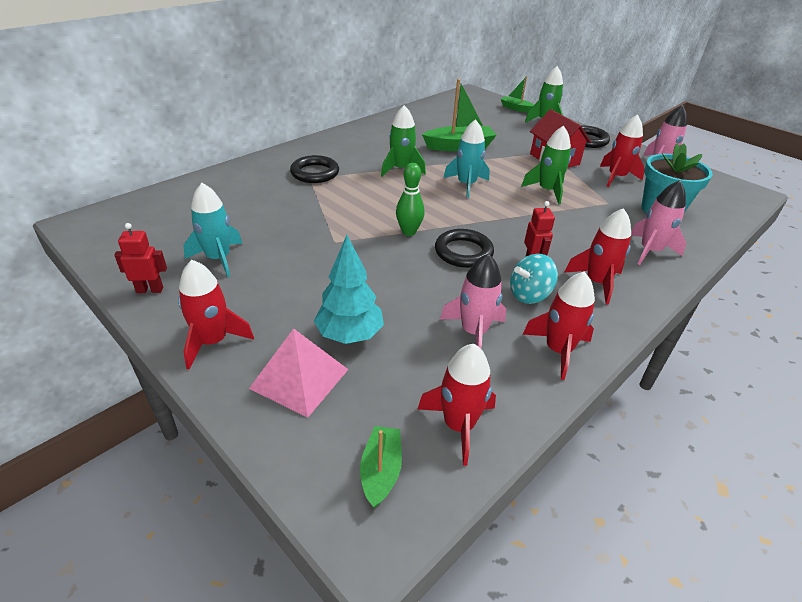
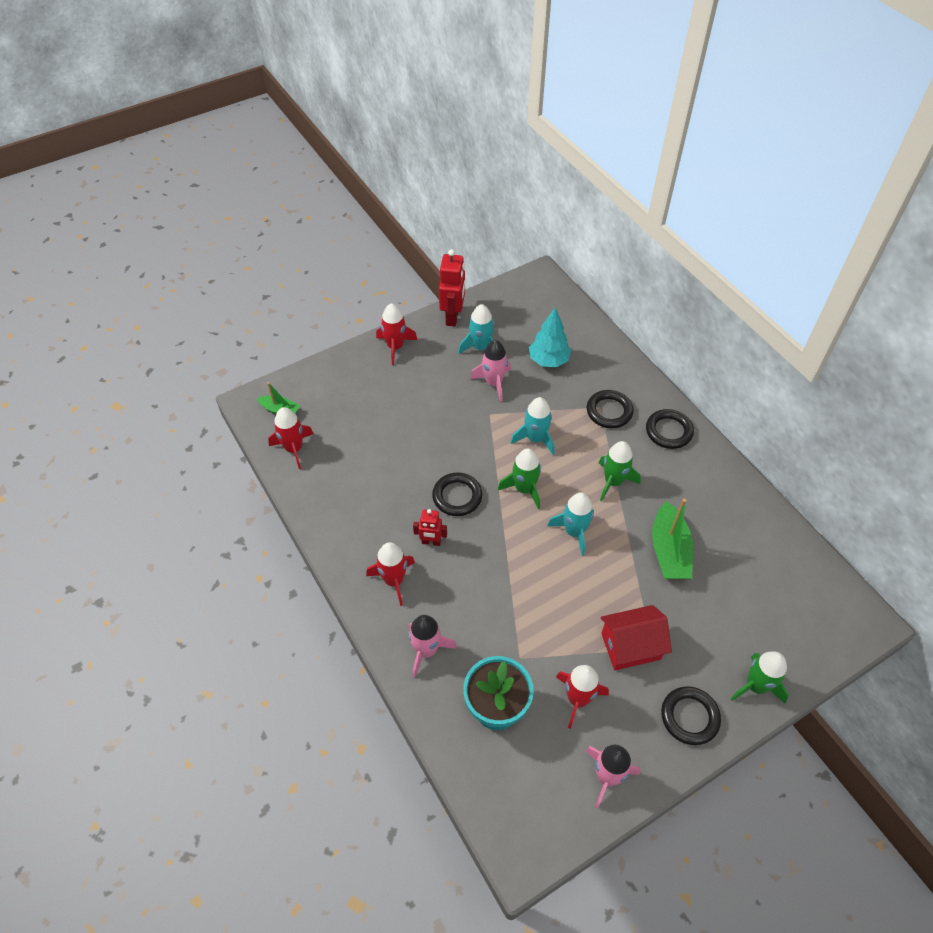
camera: 105 degrees right, 15 degrees up
(150, 290) = (453, 317): red robot -> red robot, size x1.71
(299, 378) = (353, 383): pink pyramid -> none
(333, 147) = (668, 431): none -> black ring
(350, 335) = (381, 410): turquoise tree -> turquoise tree (548, 360)
(363, 210) = (535, 439): none -> turquoise rocket
(409, 232) = (495, 465): green bowling pin -> none
(474, 332) = (363, 477): pink rocket -> pink rocket (493, 383)
(516, 108) = (804, 664): green boat -> none
(529, 295) = (392, 525): turquoise spinning top -> none
(547, 191) = (553, 605): green rocket -> green rocket (524, 489)
(558, 350) = (331, 520): red rocket -> none

